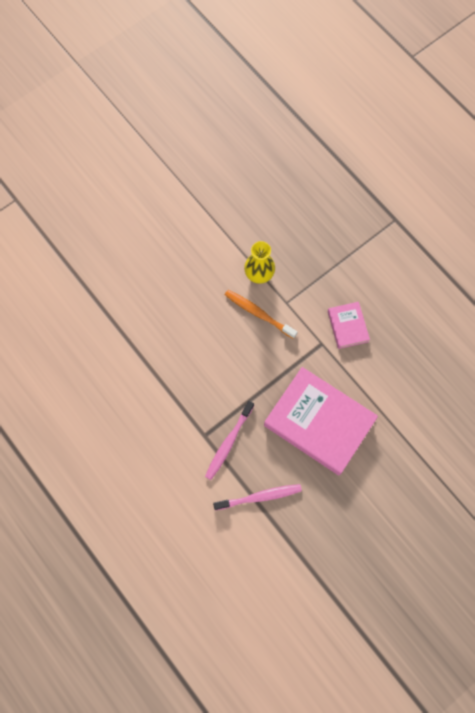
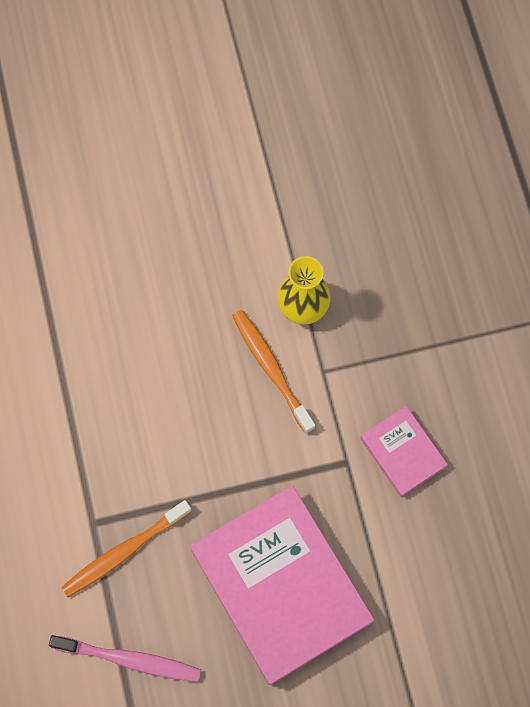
camera: 25 degrees right, 0 degrees up
(228, 443) = (124, 551): pink toothbrush -> orange toothbrush
(347, 326) = (402, 453): pink book -> pink book turned 45 degrees counterclockwise

